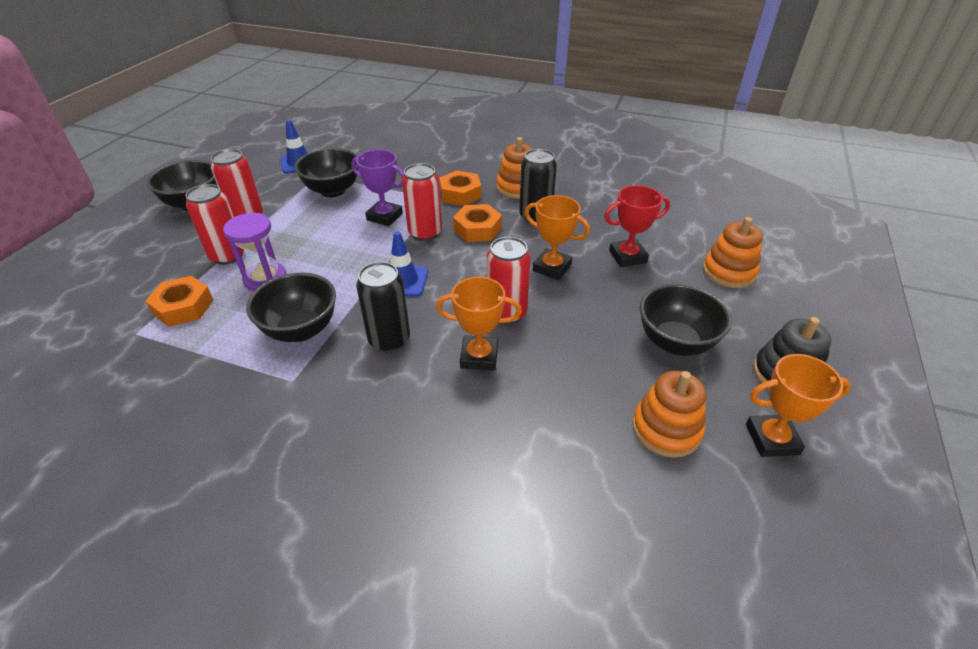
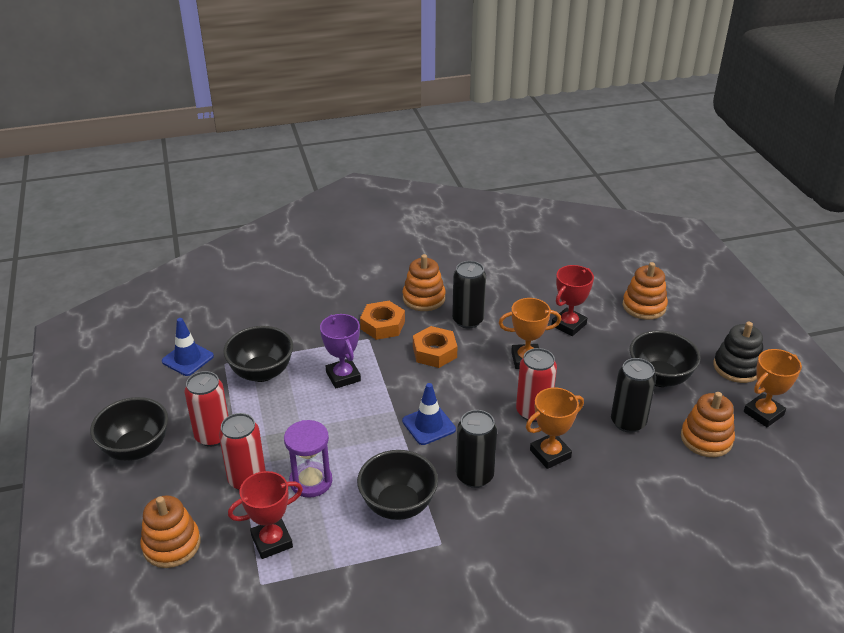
camera: 35 degrees left, 5 degrees down
(126, 274) = (171, 545): none -> orange stacking toy
(183, 307) = (272, 541): orange nut -> red trophy
(384, 217) = (343, 376): purple trophy -> purple trophy turned 75 degrees clockwise
(425, 233) = (396, 375): red can -> none
(592, 367) = (628, 422): none -> black can

